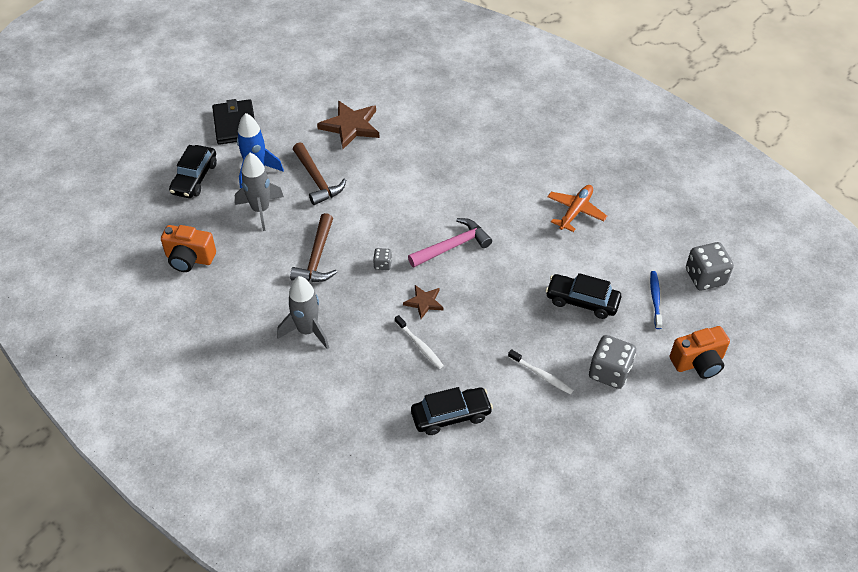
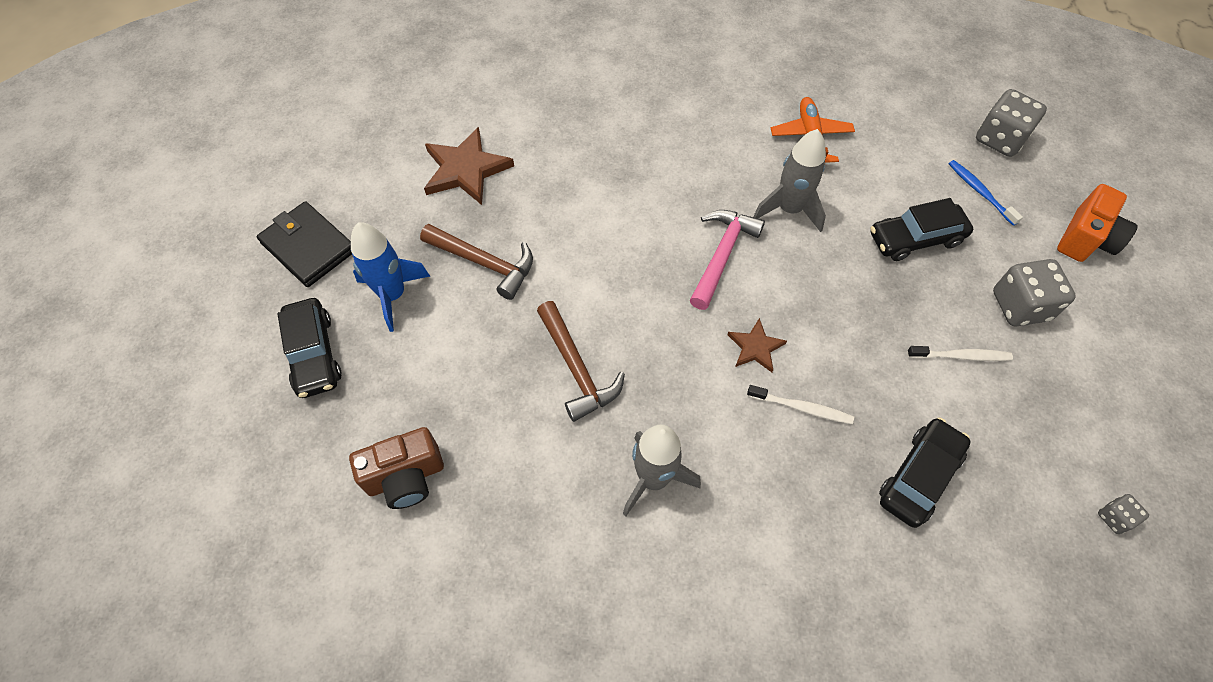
camera: 35 degrees left, 10 degrees up
(189, 259) = (406, 477): orange camera -> brown camera
(261, 210) = (445, 346): grey rocket -> grey rocket (789, 209)
(382, 264) = (664, 328): grey dice -> grey dice (1114, 517)

